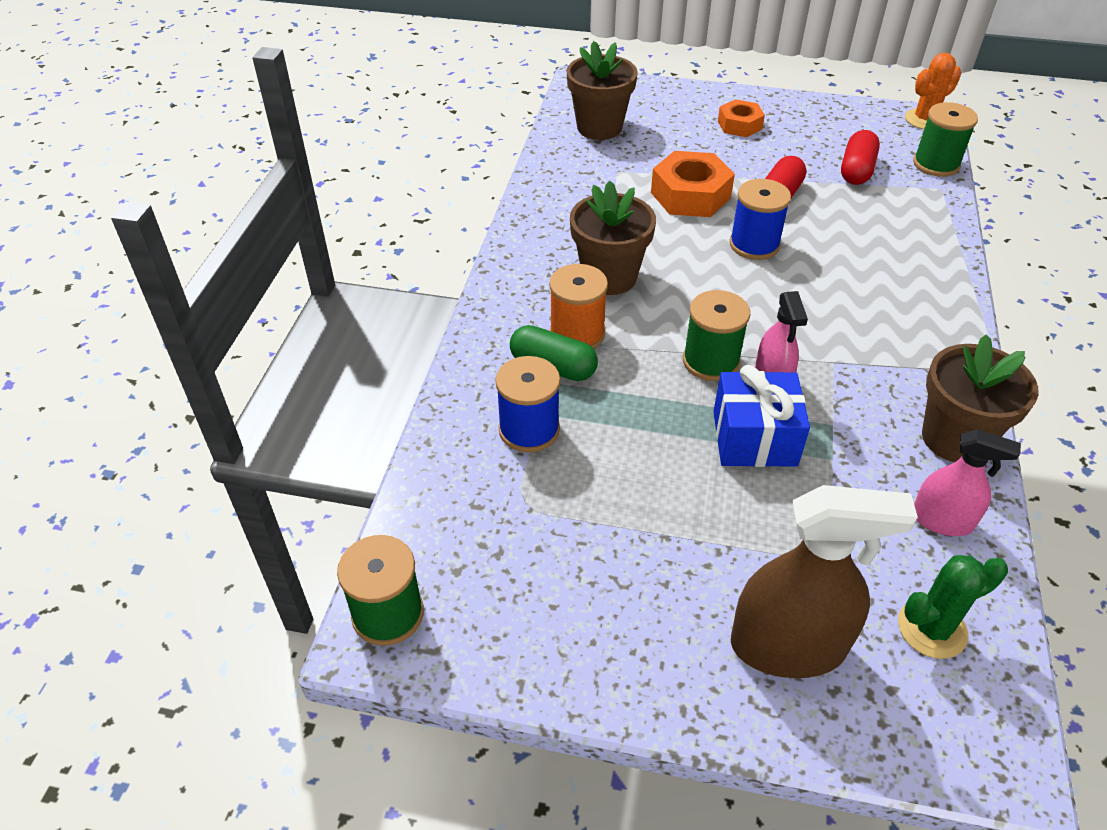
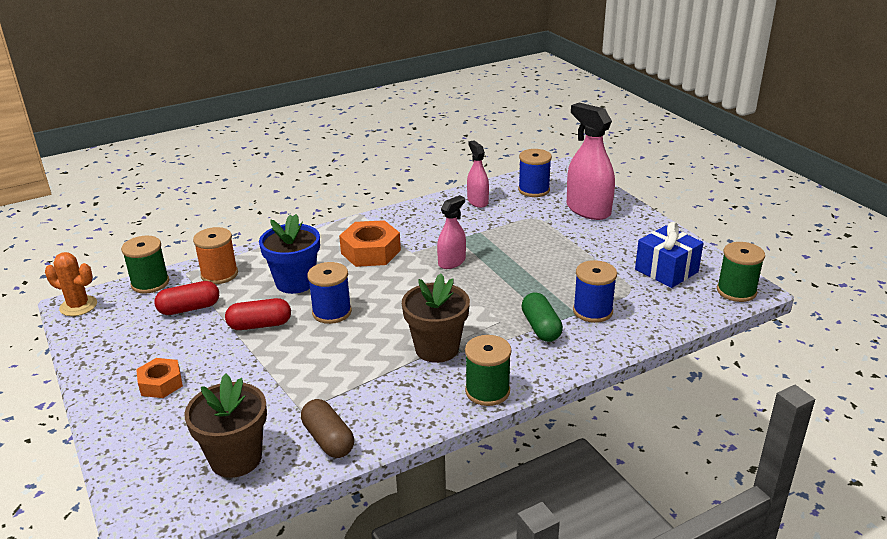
camera: 130 degrees left, 15 degrees down
(565, 169) = (328, 440): none -> brown capsule
(577, 334) = (504, 333): orange spool -> orange spool (219, 274)
(690, 195) = (299, 361): orange nut -> orange nut (371, 252)
(711, 361) = (461, 283): green spool -> green spool (487, 391)
(754, 438) = (497, 252): blue gift -> blue gift (666, 271)
(787, 646) = (588, 210): brown spray bottle -> pink spray bottle
(845, 246) = (295, 282): none -> blue flower pot
(932, 628) = (534, 190): green cactus -> blue spool
(954, 438) = (423, 211): brown flower pot -> none

